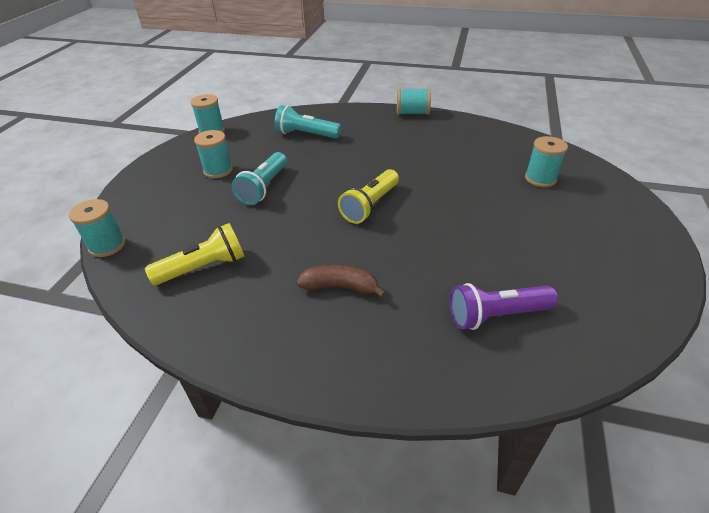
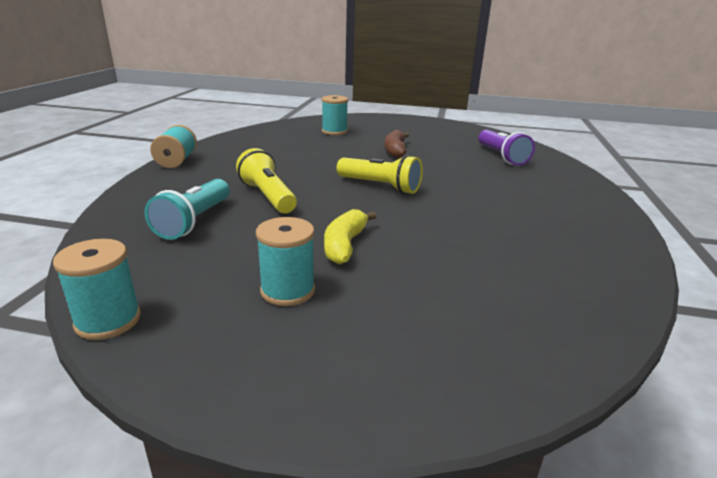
camera: 95 degrees left, 15 degrees down
(107, 245) = (539, 382): turquoise spool -> none
(203, 267) = (529, 272): yellow flashlight -> yellow flashlight (267, 196)
(264, 187) = (344, 245): turquoise flashlight -> yellow banana
(340, 287) = (508, 200): brown banana -> brown banana (395, 151)

